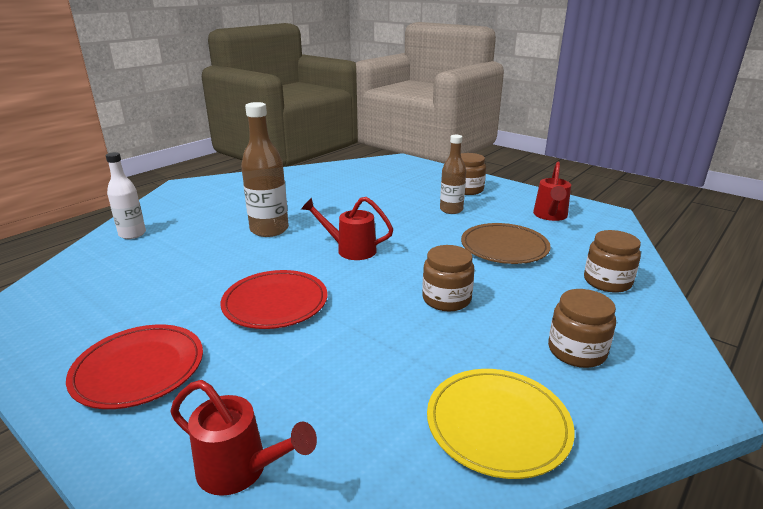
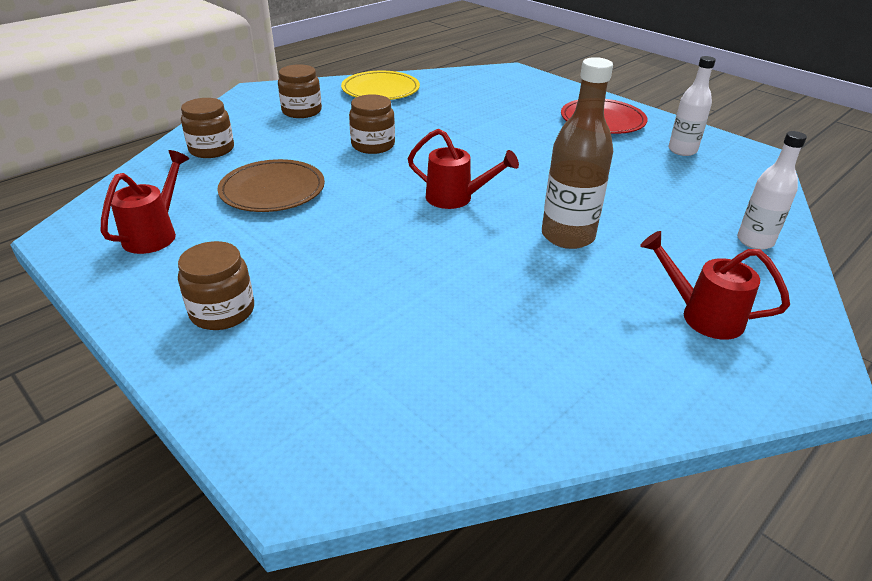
camera: 175 degrees left, 10 degrees up
(83, 318) = (682, 150): none -> white bottle
(241, 470) = (514, 86): red watering can -> red watering can (702, 315)
(275, 303) = (525, 151): red plate -> none
(451, 210) = (291, 257): brown bottle -> none

